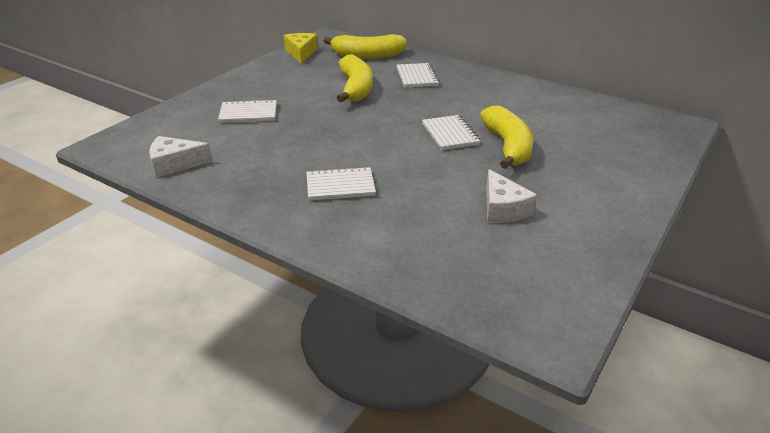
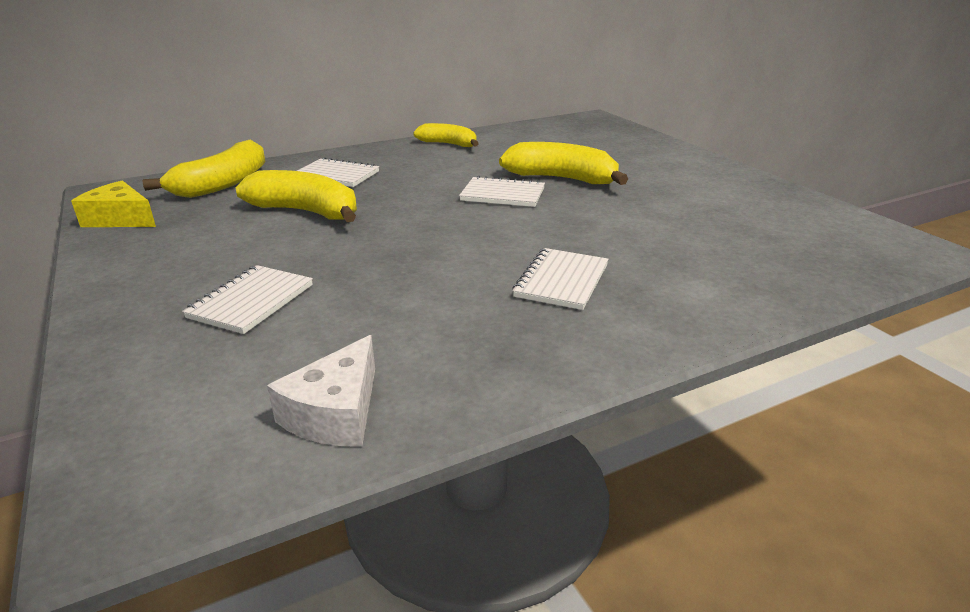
camera: 60 degrees left, 5 degrees down
(503, 209) = (684, 212): white cheese -> none
(521, 90) = (448, 144): none -> yellow banana

